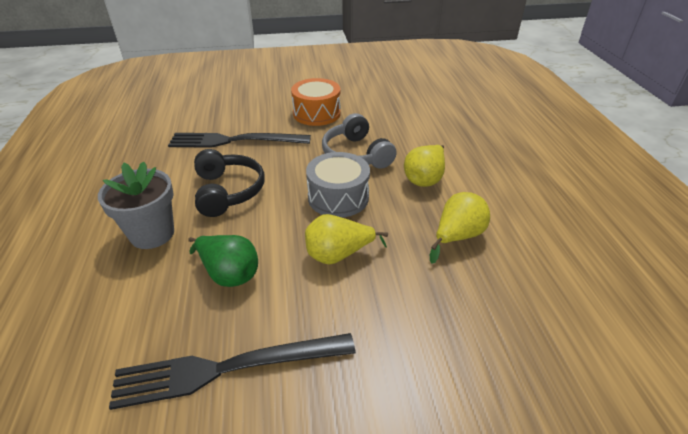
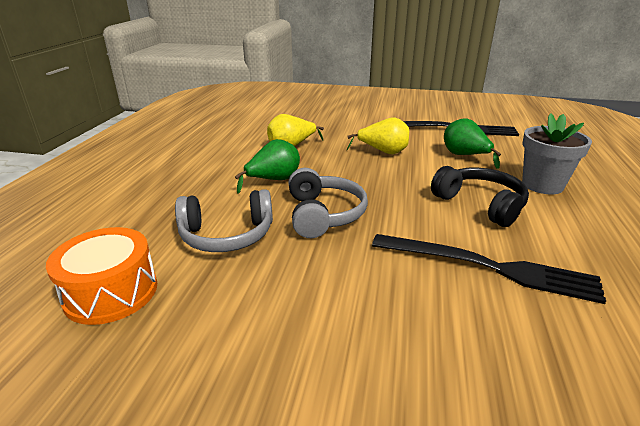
camera: 160 degrees left, 10 degrees down
(228, 191) = (480, 204): black headphones -> black headphones turned 135 degrees clockwise
(316, 113) = (344, 294): orange drum -> orange drum (111, 292)
(338, 197) = (366, 181): grey drum -> none
(408, 128) = (227, 235): none -> grey headphones
(425, 179) = (273, 180): yellow pear -> green pear

